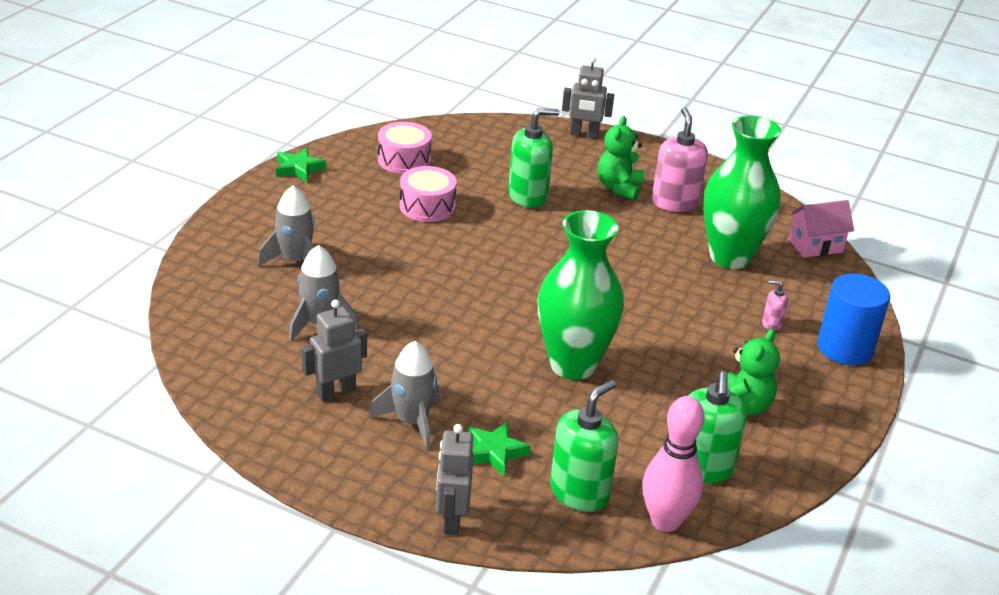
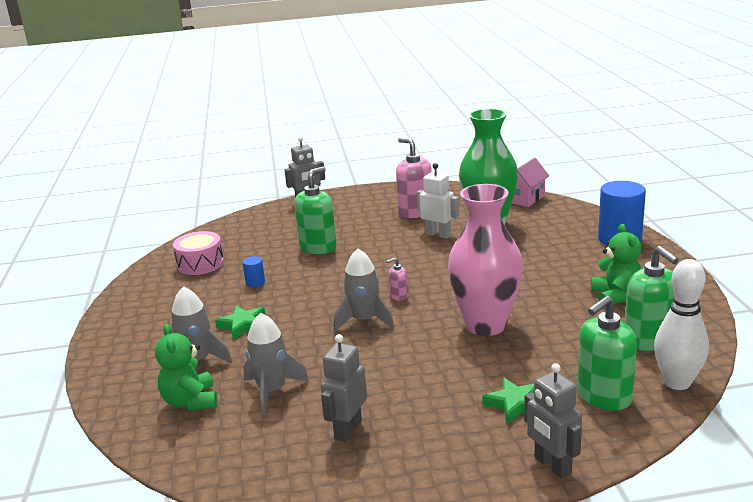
camera: 30 degrees left, 10 degrees down
(298, 169) = (123, 302): green star -> green star (243, 325)
(412, 422) = (431, 418): grey rocket -> grey rocket (364, 320)
(427, 206) = (255, 282): pink drum -> blue cylinder
(573, 364) = (485, 325): green vase -> pink vase
(579, 492) = (603, 396): green soap dispenser -> green soap dispenser turned 135 degrees counterclockwise
(619, 188) = (370, 219): green teddy bear -> green teddy bear (191, 401)
(661, 242) = (438, 235): none -> white robot
(665, 521) = (677, 382): pink bowling pin -> white bowling pin
(771, 324) = (563, 246): pink soap dispenser -> pink soap dispenser (399, 296)

